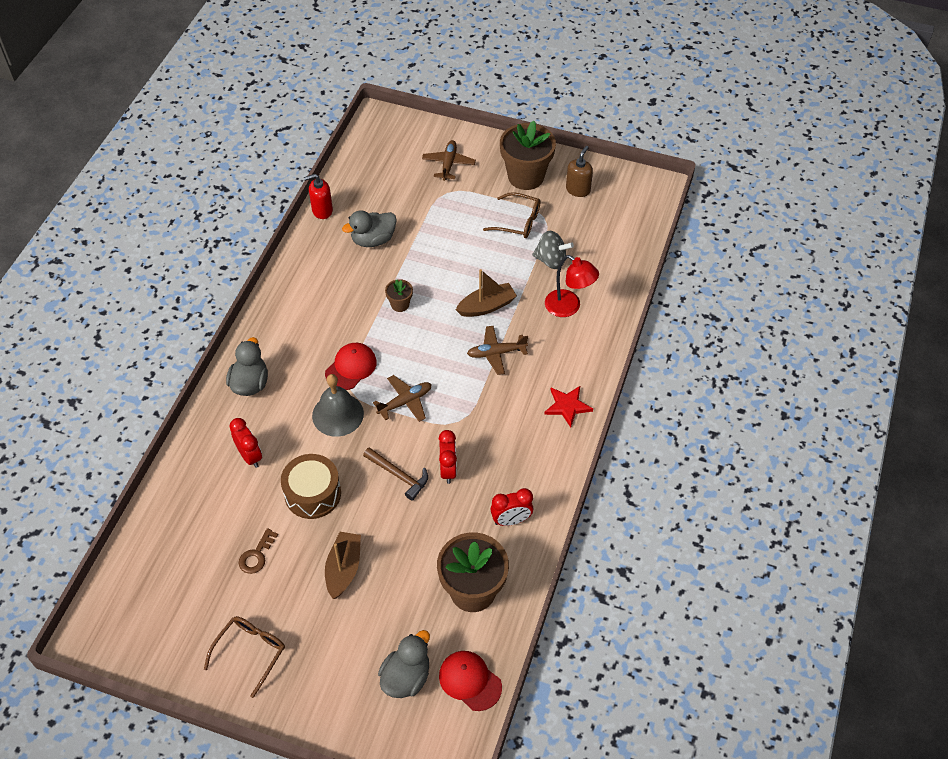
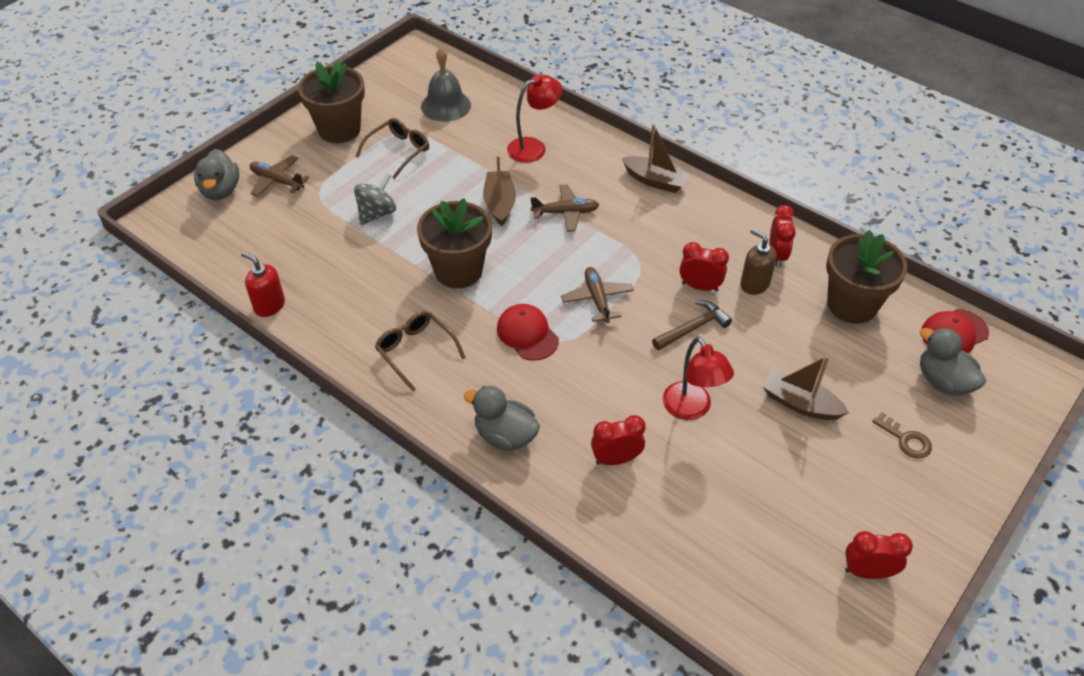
camera: 70 degrees left, 5 degrees down
(194, 642) = (867, 572): none -> red clock
(250, 652) = (891, 516): brown glasses -> brown glasses (416, 351)
(256, 555) = (761, 482): brown key -> brown key (906, 439)
(313, 494) = (691, 409): brown drum -> red lamp
(322, 210) = (269, 305): red soap dispenser -> red soap dispenser turned 120 degrees clockwise
(338, 414) = (589, 361): grey bell -> grey bell (446, 105)
(373, 240) = (348, 270): grey duck -> grey duck (221, 191)
(400, 304) = (458, 271): brown flower pot -> brown flower pot, size x2.16
(496, 353) = (565, 213): brown plane -> brown plane turned 105 degrees counterclockwise
(551, 260) = (465, 143): grey spinning top -> grey spinning top (377, 213)
(567, 406) = (655, 181): red star -> brown boat
(578, 189) = (384, 100): brown soap dispenser -> brown soap dispenser (754, 284)

